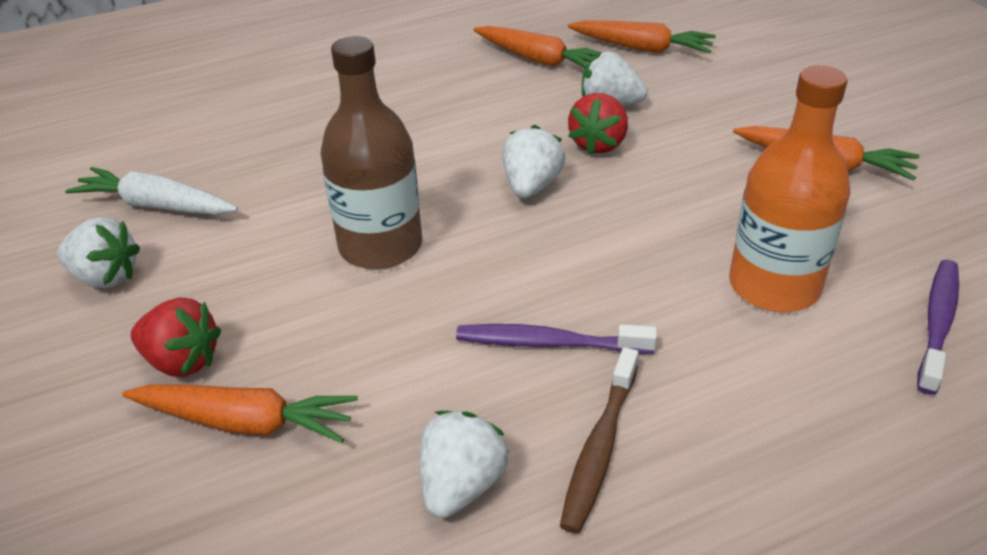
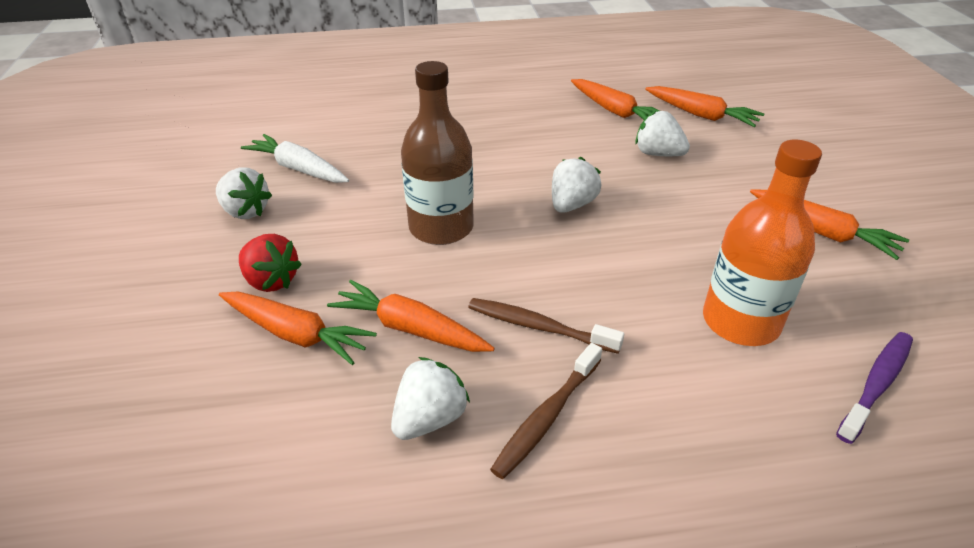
camera: 15 degrees right, 0 degrees up
(393, 381) = (410, 329): none -> orange carrot
(549, 343) = (539, 327): purple toothbrush -> brown toothbrush
(598, 144) = (637, 183): red strawberry -> none

